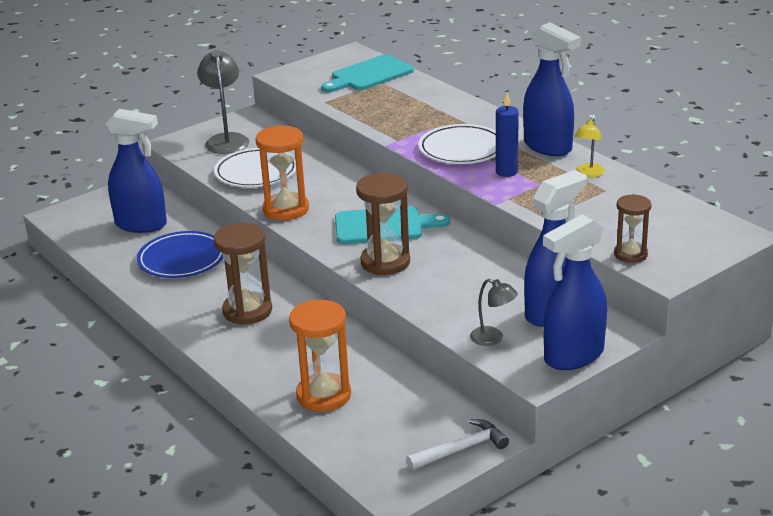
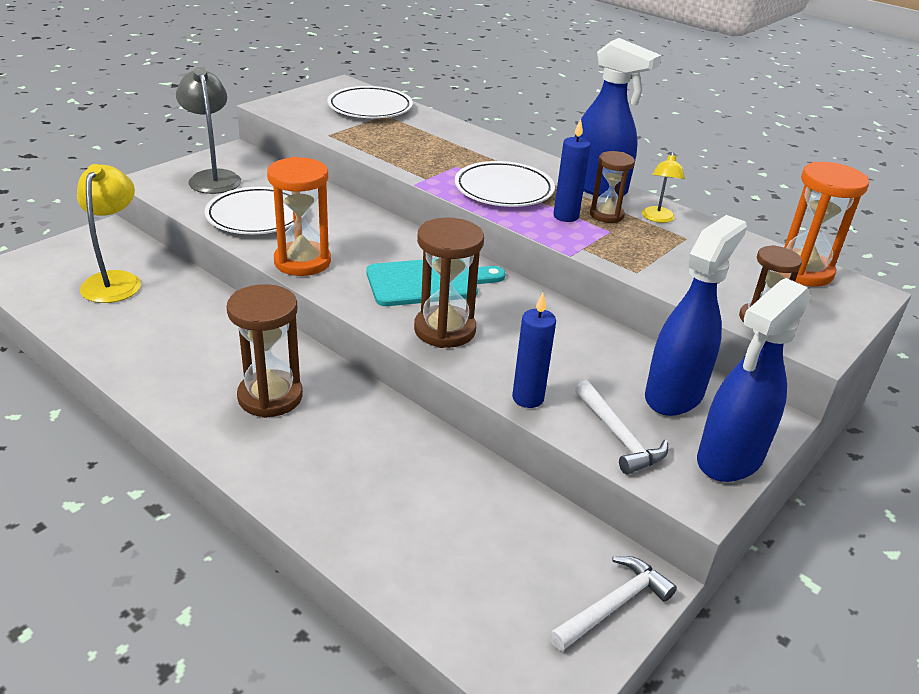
camera: 15 degrees left, 5 degrees up
(141, 225) = (115, 280): blue spray bottle -> yellow lamp
(182, 259) = (173, 326): blue plate -> none
(324, 395) = (400, 525): orange hourglass -> orange hourglass (802, 271)
(369, 75) = (370, 108): turquoise cutting board -> white plate
(433, 311) = (528, 398): none -> blue candle
(493, 338) = (618, 436): grey lamp -> white hammer
(543, 171) = (606, 215): none -> brown hourglass

